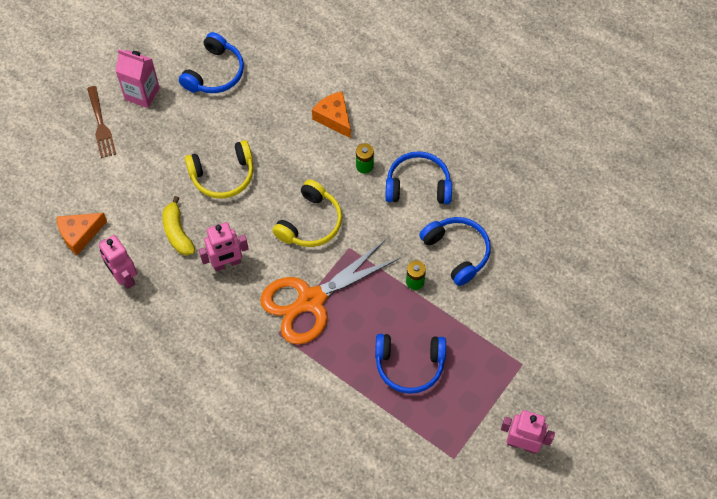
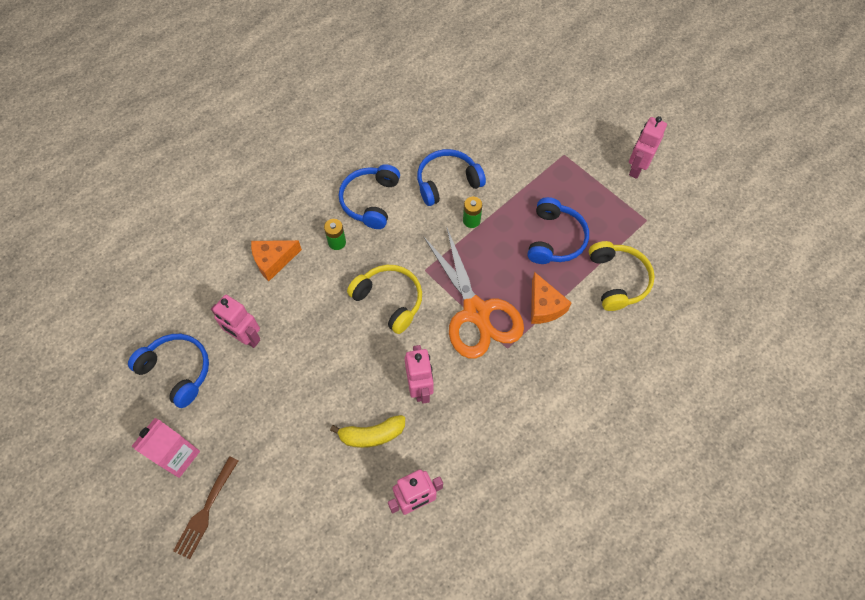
camera: 80 degrees left, 0 degrees up
(80, 234) = (350, 549): orange cheese -> orange cheese (544, 306)
(101, 125) = (206, 510): brown fork -> brown fork turned 120 degrees clockwise
(223, 175) = (312, 378): yellow headphones -> yellow headphones (618, 280)
(253, 115) = (246, 337): none -> pink robot

